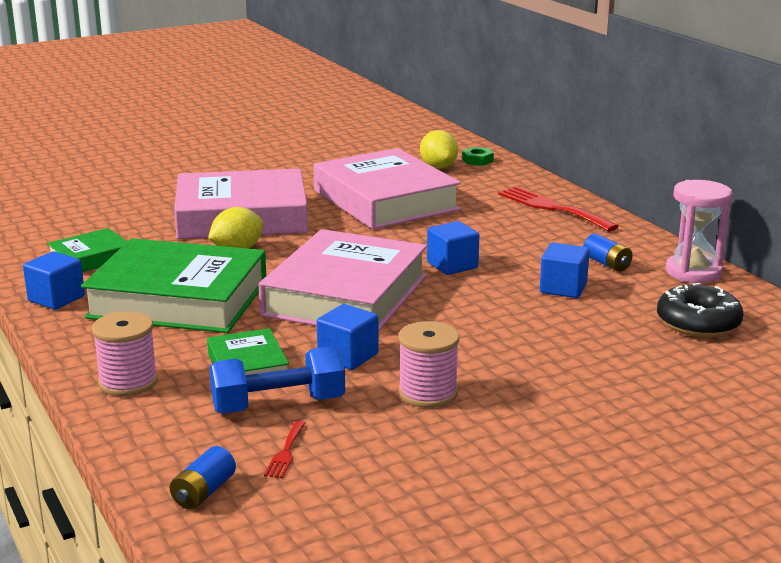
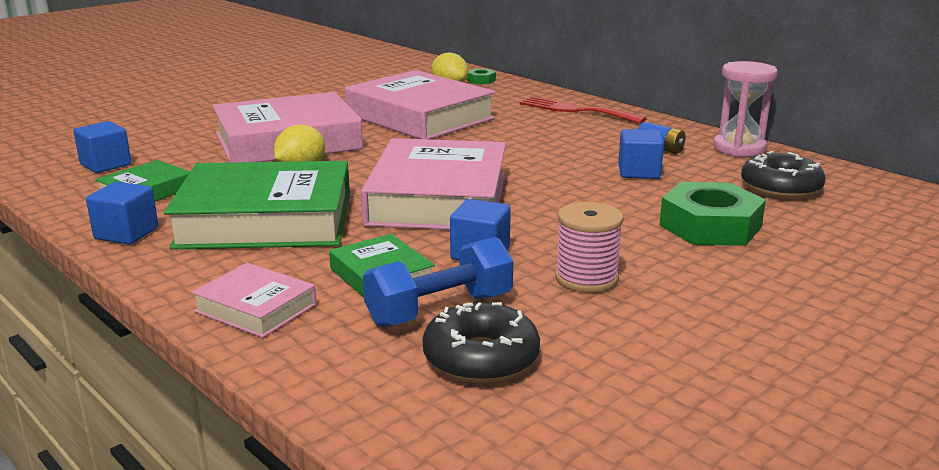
camera: 15 degrees left, 0 degrees up
(128, 382) = (255, 308): pink spool -> pink book
(204, 492) = (416, 417): blue battery -> none
(285, 452) = (481, 358): red fork -> black donut
(452, 265) = (522, 163): blue cube -> blue cube (105, 164)
(588, 356) = (710, 226): none -> green nut

